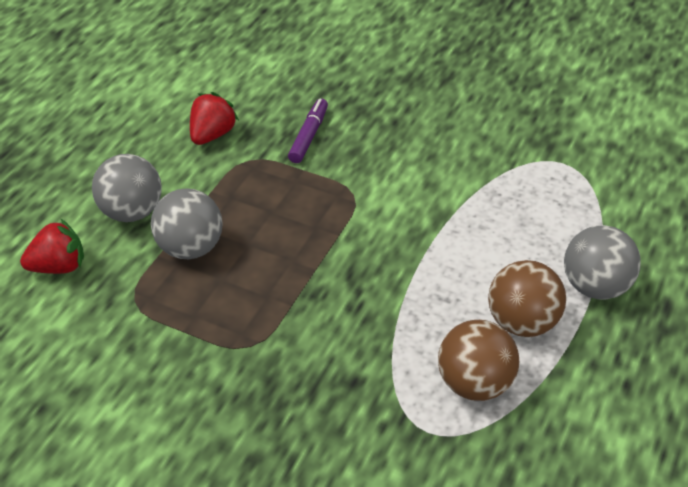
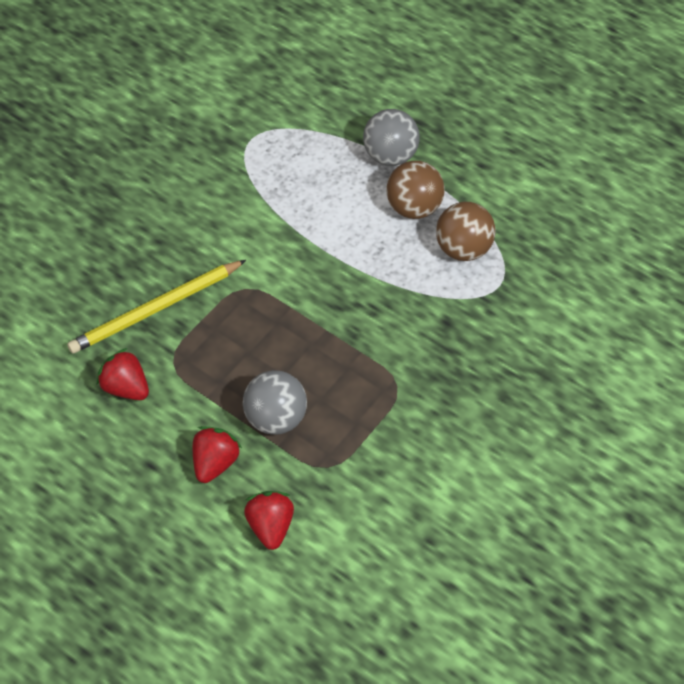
camera: 80 degrees left, 10 degrees up
(132, 212) = (215, 463): grey ball -> red strawberry
(309, 136) = (155, 309): purple marker -> yellow pencil

